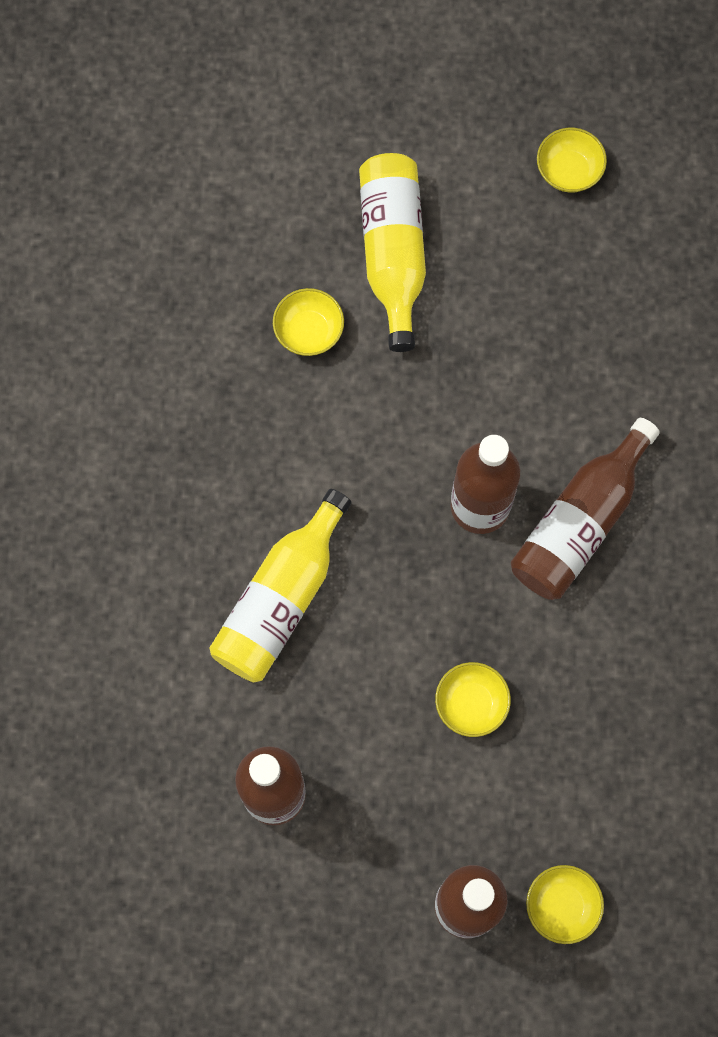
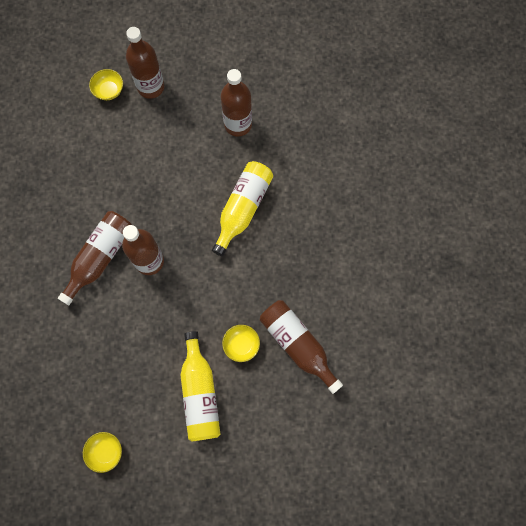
camera: 175 degrees right, 0 degrees up
(202, 322) = (297, 344): none -> brown bottle
(471, 703) = (151, 169): yellow bowl -> none

